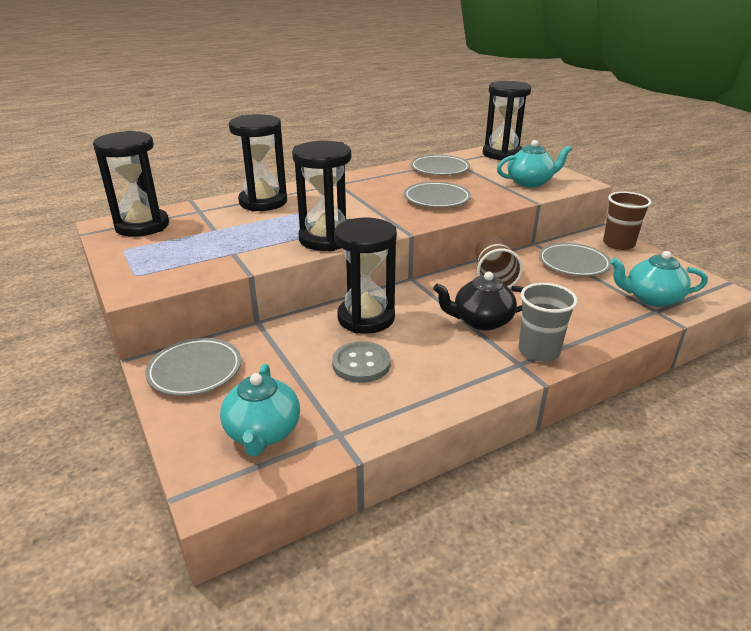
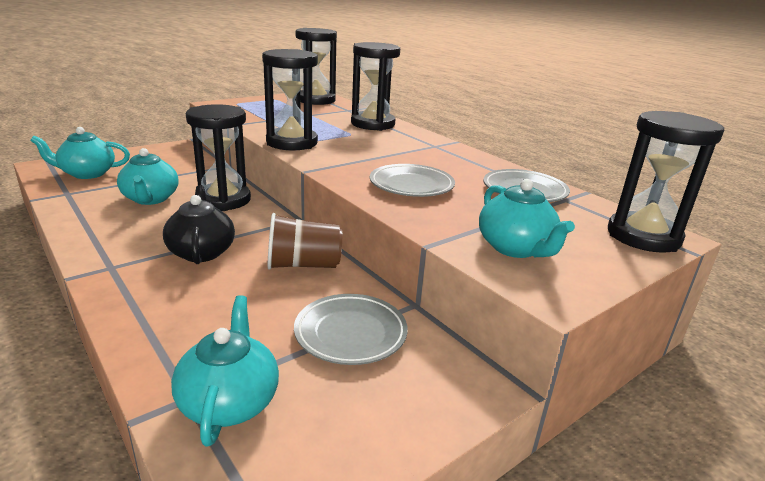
camera: 80 degrees right, 5 degrees down
(195, 371) = (169, 154): grey plate -> none
(361, 364) = (150, 199): grey button -> turquoise teapot
(538, 351) = (128, 280): grey cup -> none
(618, 244) = (444, 400): brown cup -> none

